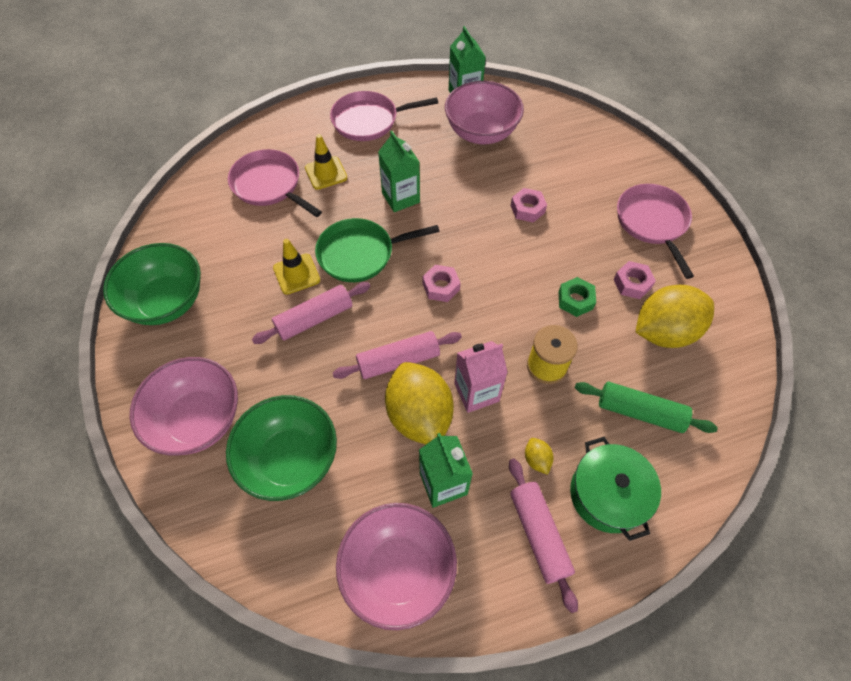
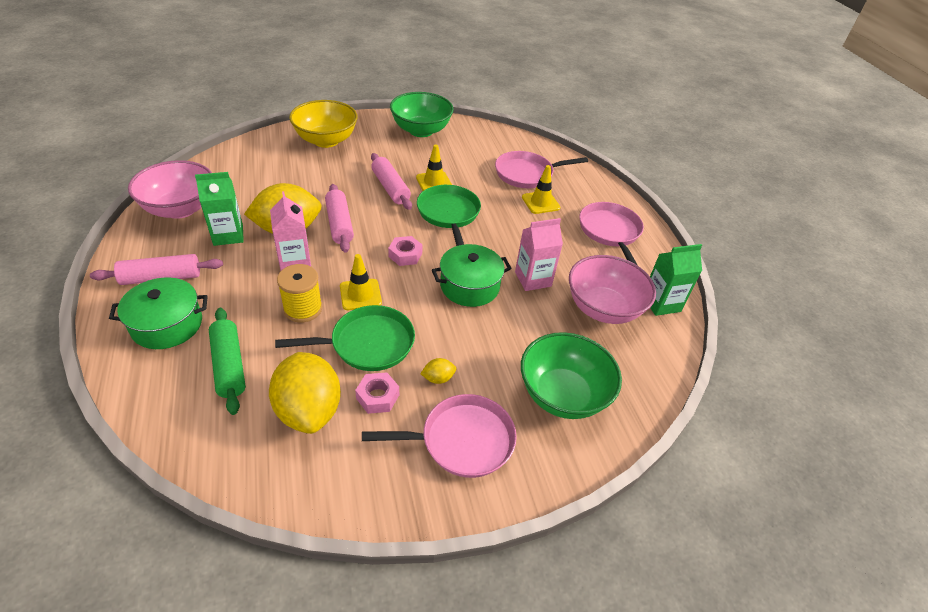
camera: 90 degrees right, 15 degrees down
(198, 420) = (326, 140): pink bowl -> yellow bowl
(269, 185) = (526, 174): pink pan -> pink pan turned 150 degrees counterclockwise
(290, 459) = (281, 172): green bowl -> green bowl (562, 395)
(400, 198) = (510, 242): green carton -> none
(454, 180) = (533, 279): none -> pink carton
(476, 228) = (469, 286): none -> green pot
(512, 318) = (360, 294): none -> yellow traffic cone
(527, 209) = (491, 328): pink nut -> none
(536, 459) = (220, 287): yellow lemon -> yellow lemon (438, 378)
(575, 300) = (368, 343): green nut -> green pan
(640, 412) = (229, 365): green rolling pin -> green rolling pin turned 45 degrees counterclockwise

